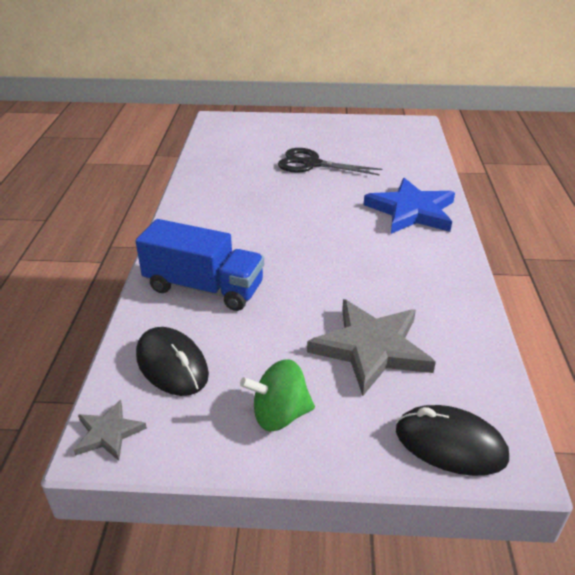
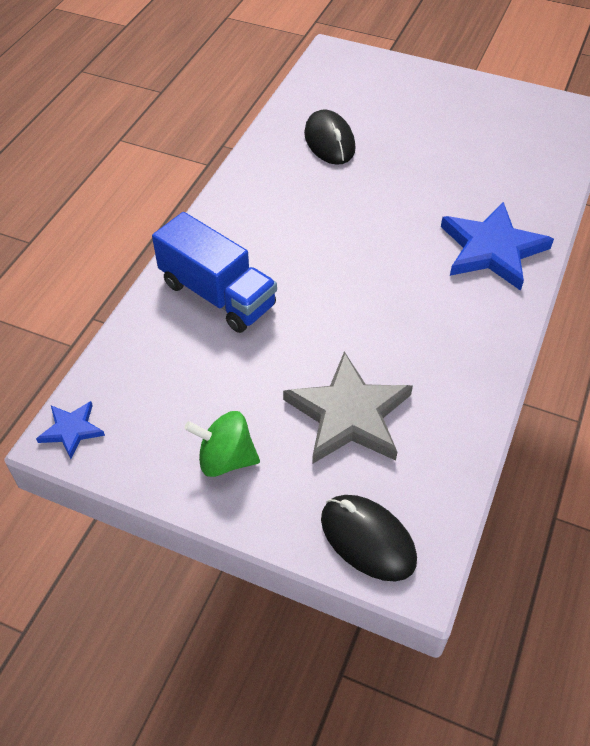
camera: 20 degrees right, 15 degrees up
(108, 433) = (71, 430): grey star -> blue star
(172, 365) = (151, 376): black mouse -> black mouse (329, 141)
(311, 164) = (411, 150): black scissors -> none

